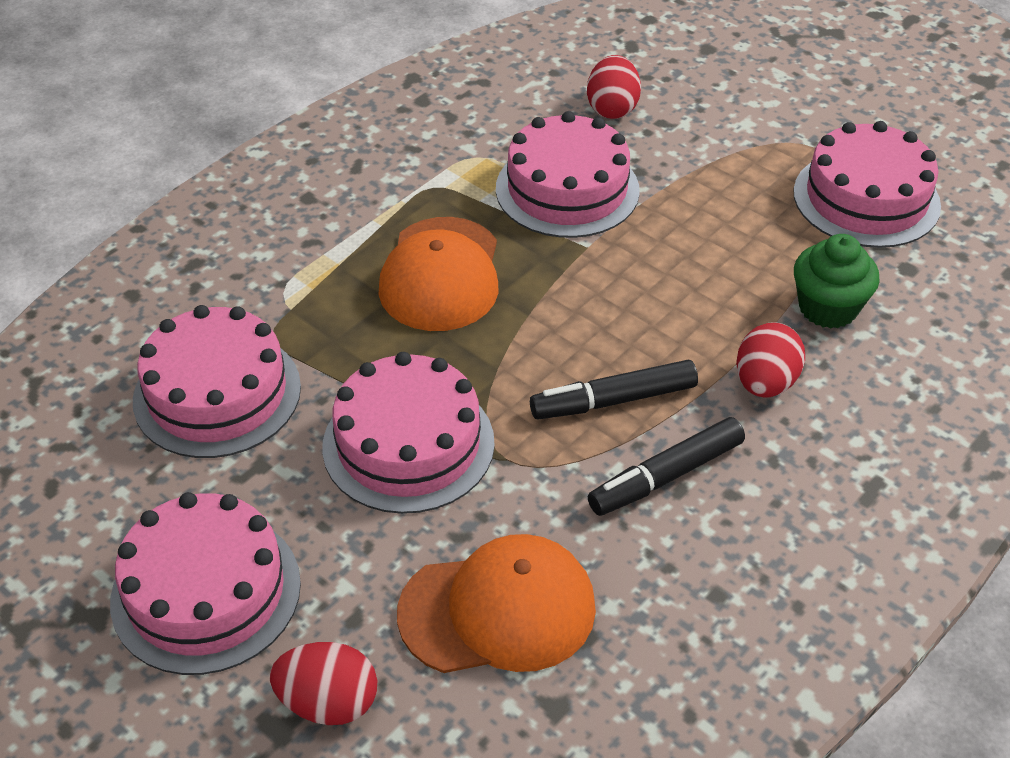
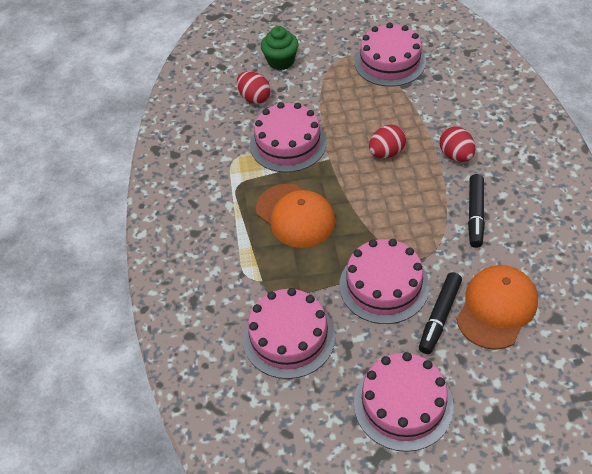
camera: 45 degrees left, 5 degrees up
(328, 702) = (497, 392): red egg -> red egg (386, 153)
(613, 400) = (422, 205): black marker -> black marker (439, 316)
(828, 308) = (435, 112): green cupcake -> green cupcake (281, 61)

